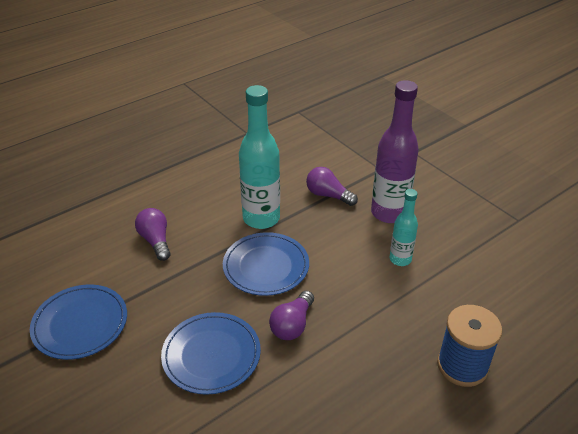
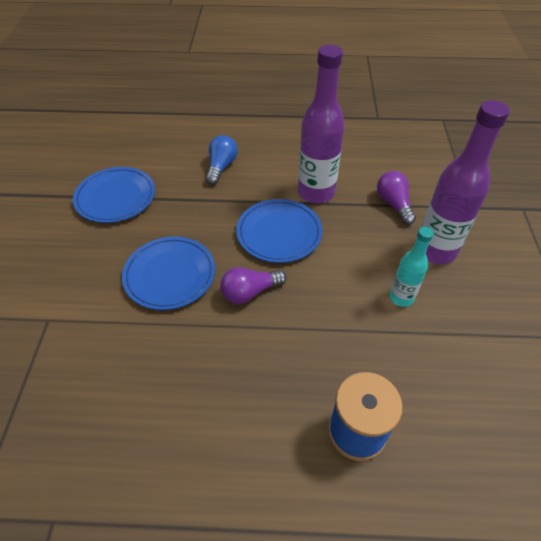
camera: 40 degrees right, 10 degrees up
(156, 241) = (221, 167): purple light bulb -> blue light bulb
(261, 218) = (316, 193): turquoise bottle -> purple bottle

